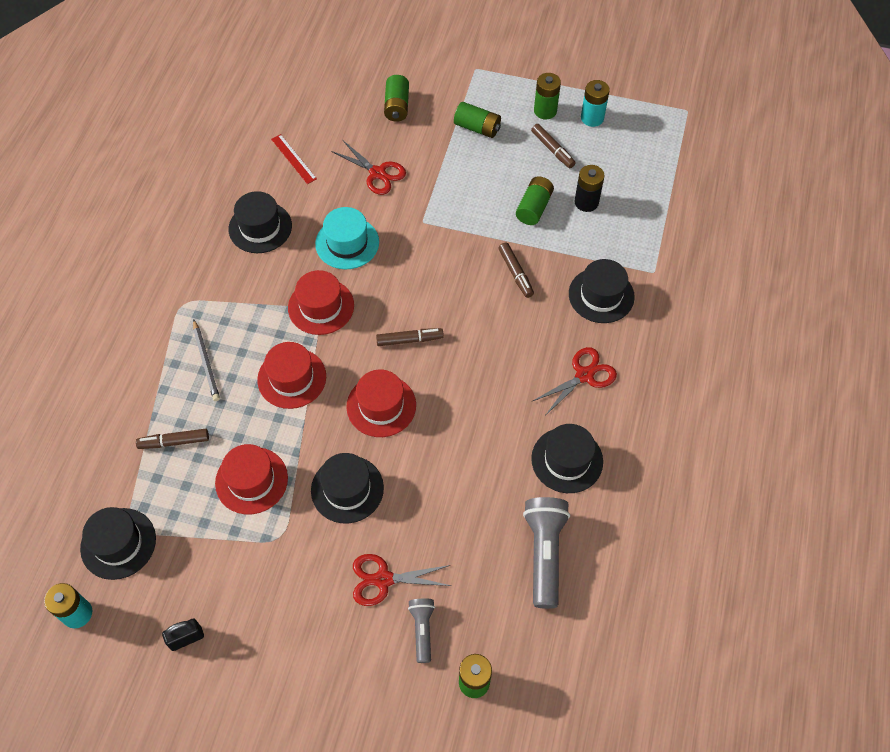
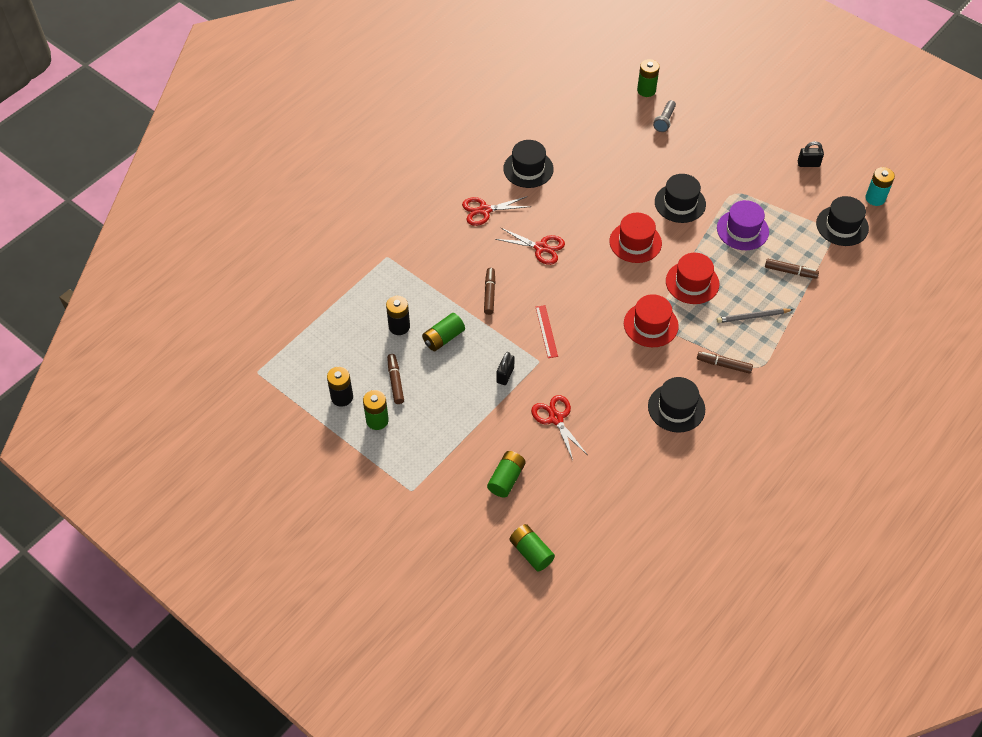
camera: 155 degrees left, 5 degrees down
(206, 362) = (753, 317): grey pencil -> grey pencil turned 105 degrees counterclockwise
(251, 480) = (742, 230): red hat -> purple hat
(293, 159) = (624, 462): red ruler -> red ruler (546, 331)
(347, 243) = (609, 367): turquoise hat -> none
(383, 579) = (677, 151): red scissors -> red scissors (541, 248)
(409, 340) = (594, 277): brown marker -> brown marker (724, 365)
(449, 195) = (505, 375): none -> black padlock
(477, 128) = (446, 427): green battery -> green battery (531, 552)
(544, 553) = (572, 129): grey flashlight -> none
(592, 118) = (342, 397): turquoise battery -> black battery
(601, 295) = (437, 255): black hat -> none

